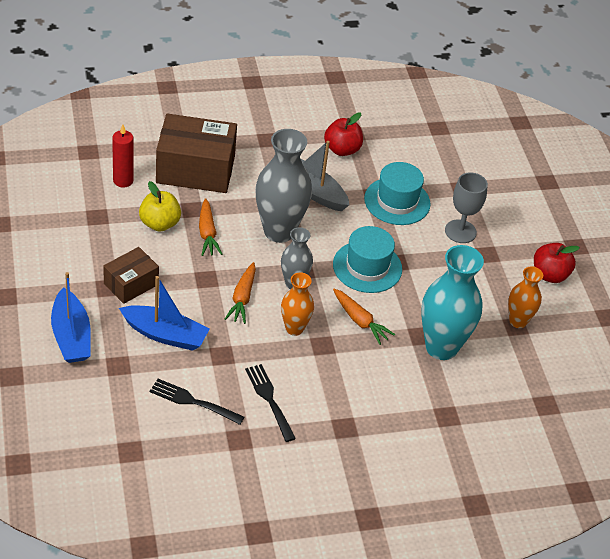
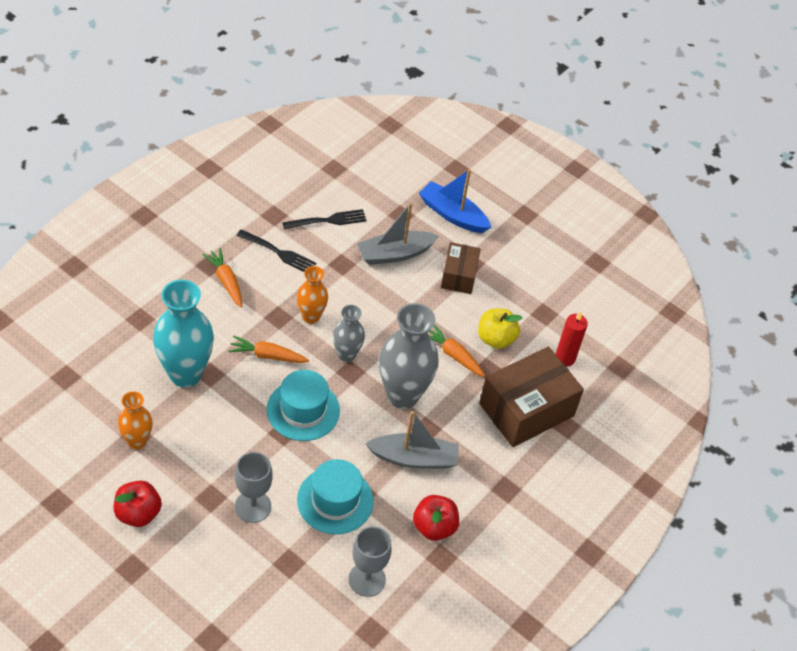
camera: 140 degrees right, 5 degrees up
(165, 335) = (394, 254): blue boat -> grey boat
(242, 298) = (371, 316): orange carrot -> orange carrot (226, 281)
(416, 151) = (367, 579): none -> grey goblet

